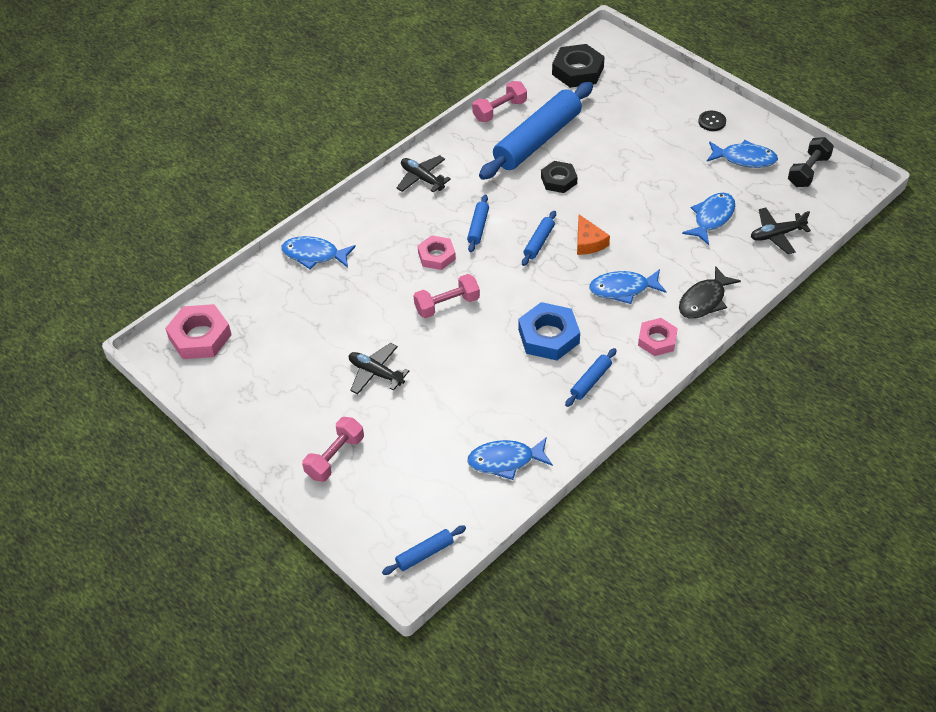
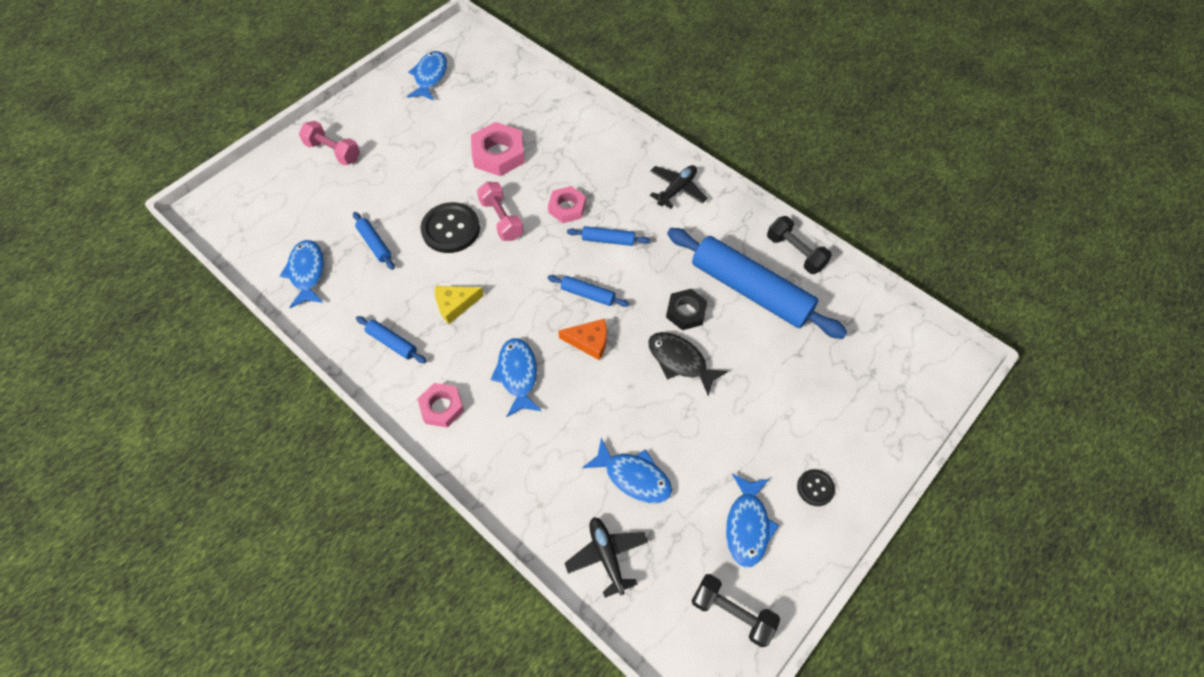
camera: 85 degrees right, 10 degrees up
(200, 336) = (473, 55): pink nut -> pink nut (498, 154)
(314, 255) = (567, 117): blue fish -> blue fish (430, 76)
(376, 373) = (421, 172): black plane -> none
(424, 554) = (222, 218): blue rolling pin -> blue rolling pin (375, 244)
(456, 344) = (451, 229): none -> black button
(499, 110) = (795, 253): pink dumbbell -> black dumbbell
(548, 336) = (455, 305): blue nut -> yellow cheese
(577, 71) = (884, 330): black nut -> none
(588, 242) = (589, 341): orange cheese -> orange cheese turned 150 degrees counterclockwise
(704, 300) = (497, 460): black fish -> black fish (680, 361)

